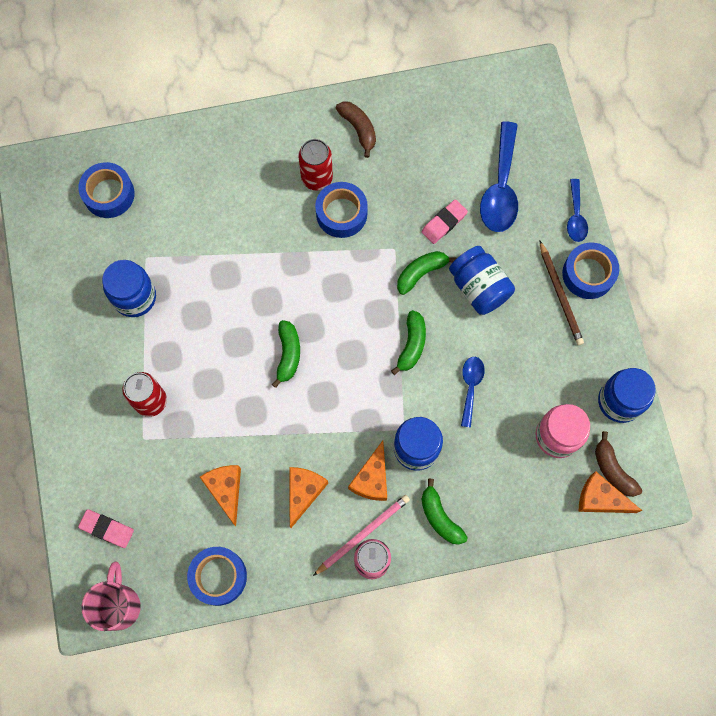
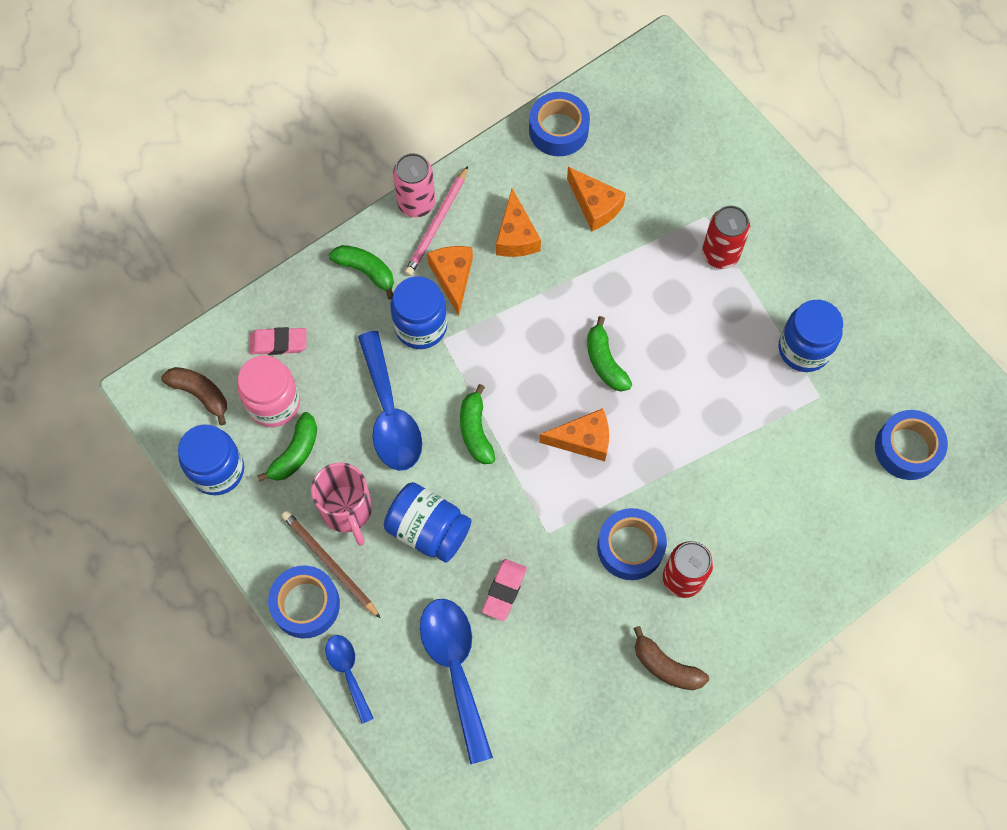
camera: 155 degrees right, 5 degrees down
(107, 529) = (689, 125): pink eraser -> pink eraser (278, 343)
(119, 605) = (638, 70): pink mug -> pink mug (347, 511)
(421, 273) = (503, 517): green banana -> green banana (295, 453)
(470, 387) = (390, 414): blue spoon -> blue spoon, size x1.79
(600, 499) = (203, 359): orange cheese -> orange cheese (583, 440)

